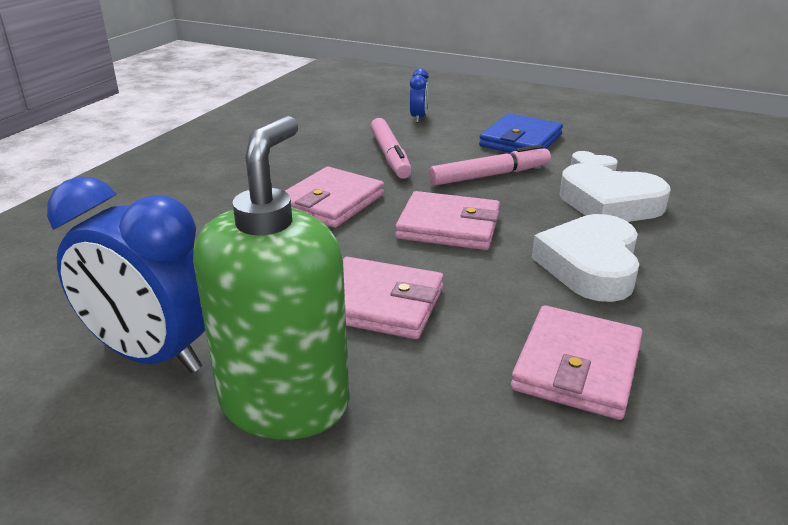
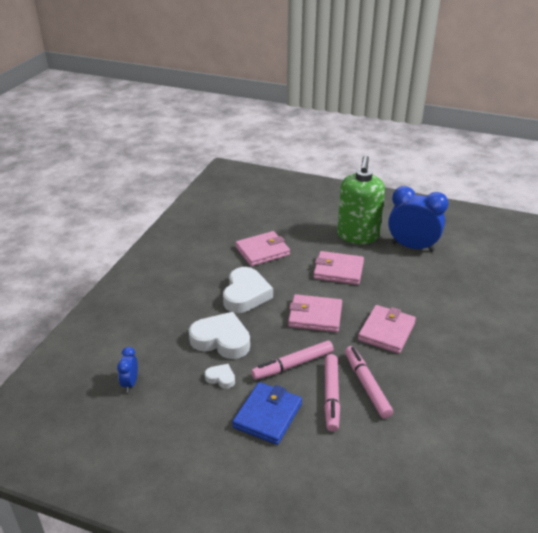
camera: 175 degrees right, 5 degrees up
(418, 118) = (359, 453): blue clock -> blue clock (130, 383)
(439, 150) = (331, 396): none -> pink marker
(577, 367) = (262, 251): pink wallet -> pink wallet turned 45 degrees clockwise

